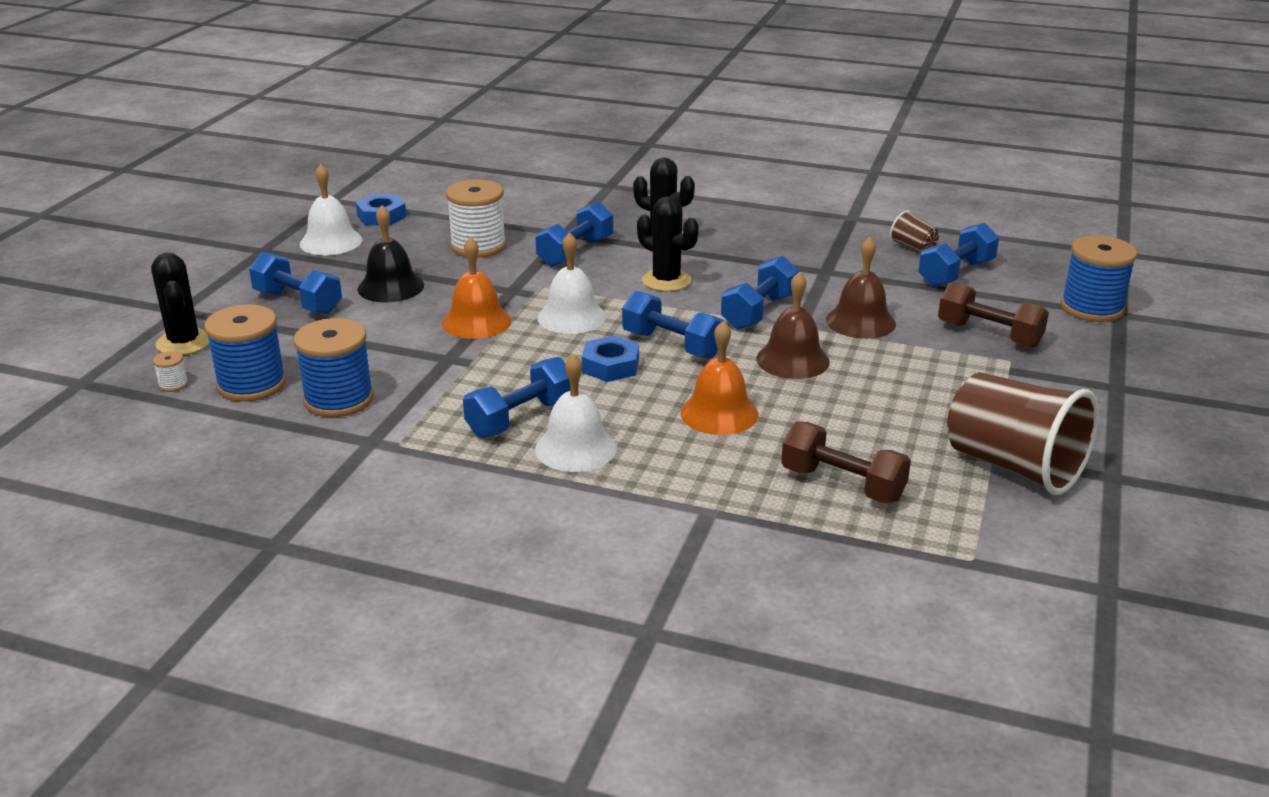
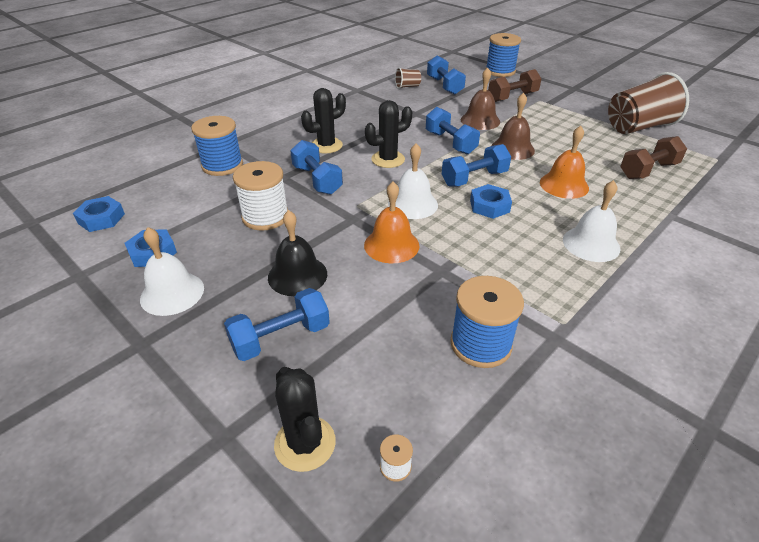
camera: 65 degrees left, 10 degrees up
(184, 343) = (305, 443): black cactus -> black cactus turned 60 degrees clockwise
(252, 384) = (426, 399): blue spool -> blue spool (222, 165)
(417, 179) = (101, 218): none -> blue nut
(521, 418) = (545, 257): blue dumbbell -> none

